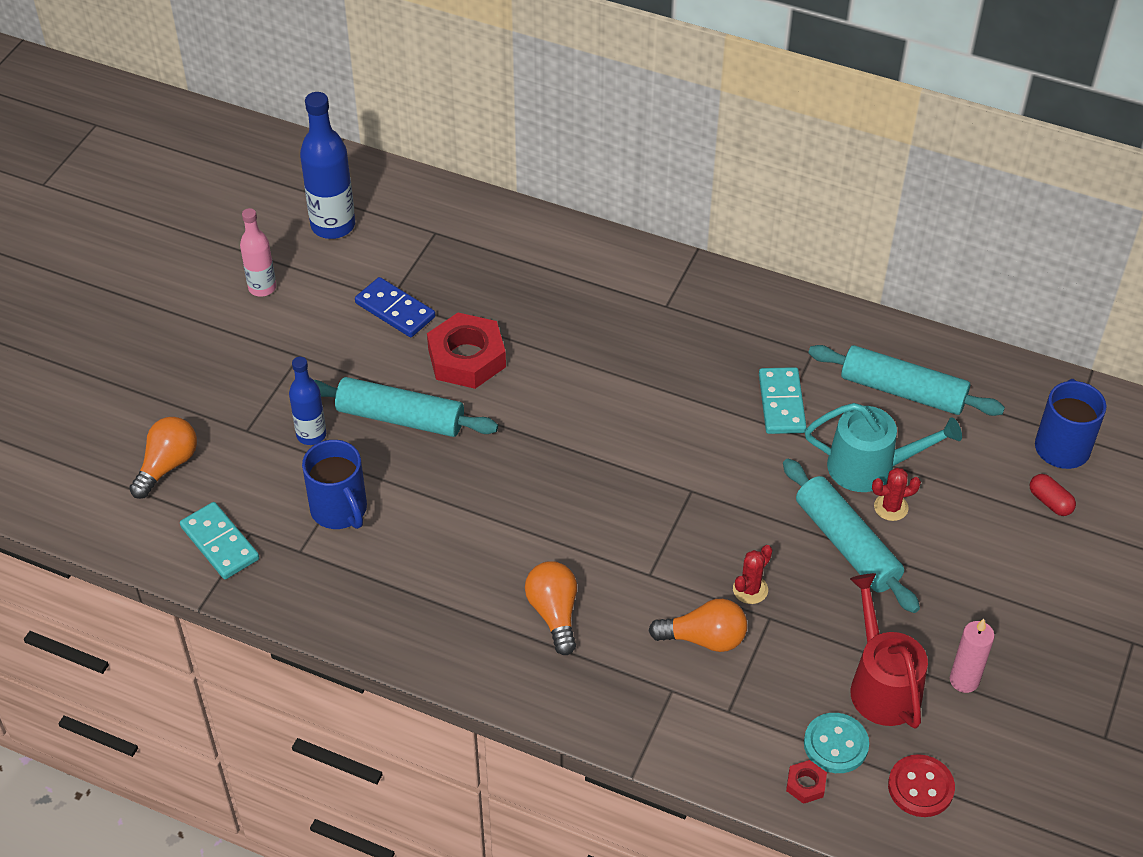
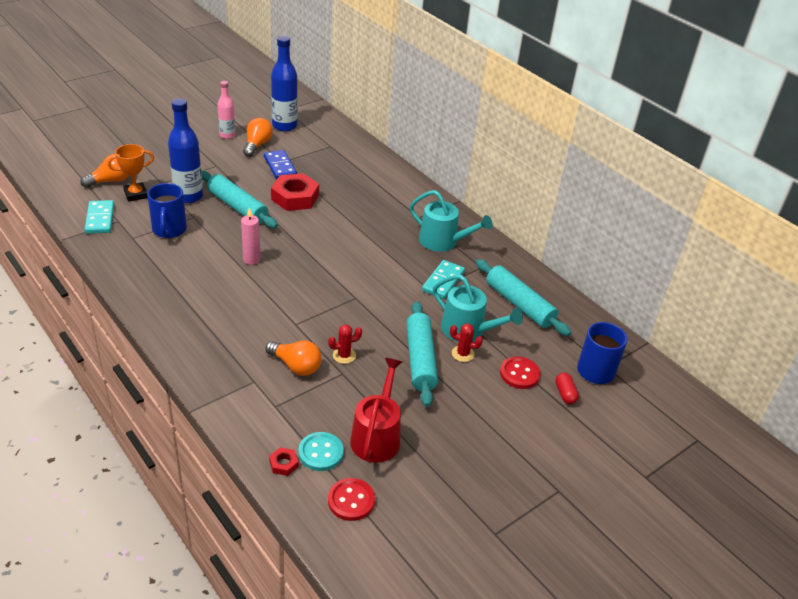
camera: 25 degrees right, 10 degrees down
(230, 471) = (136, 194): none -> orange trophy
(311, 435) = (188, 196): blue bottle -> blue bottle, size x1.63
(554, 613) = (227, 318): orange light bulb -> orange light bulb (257, 145)
(730, 334) = (443, 241): none -> turquoise watering can
(964, 680) = (429, 458): pink candle -> pink candle (251, 259)
(978, 501) = (519, 374): none -> red button

